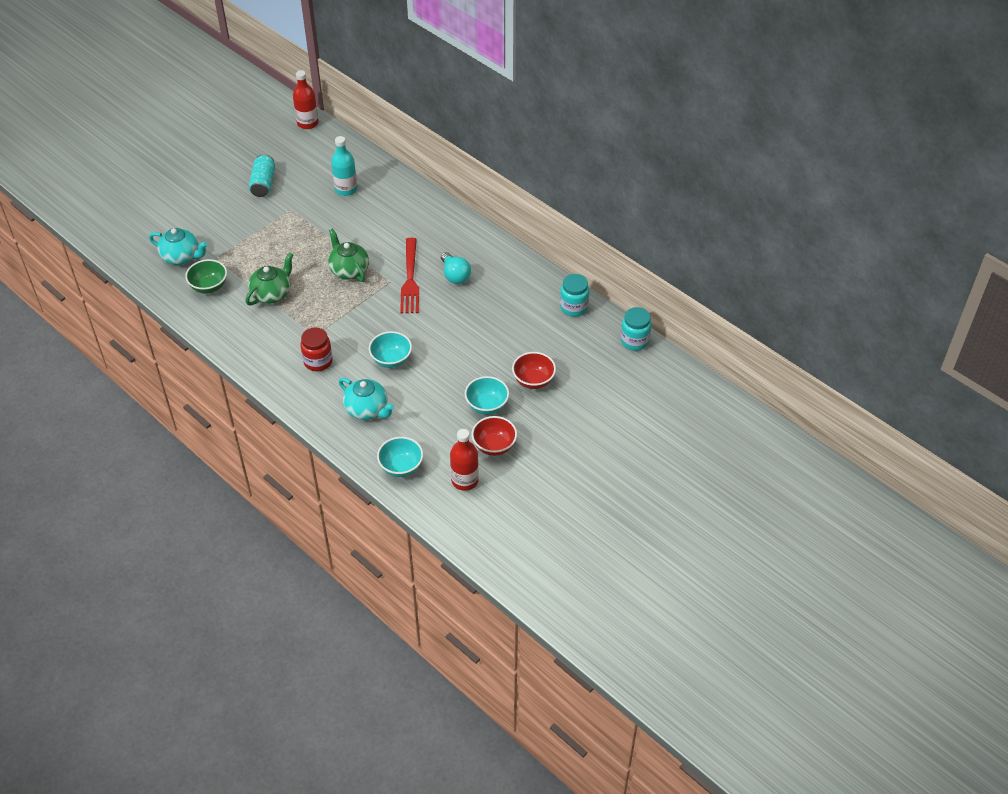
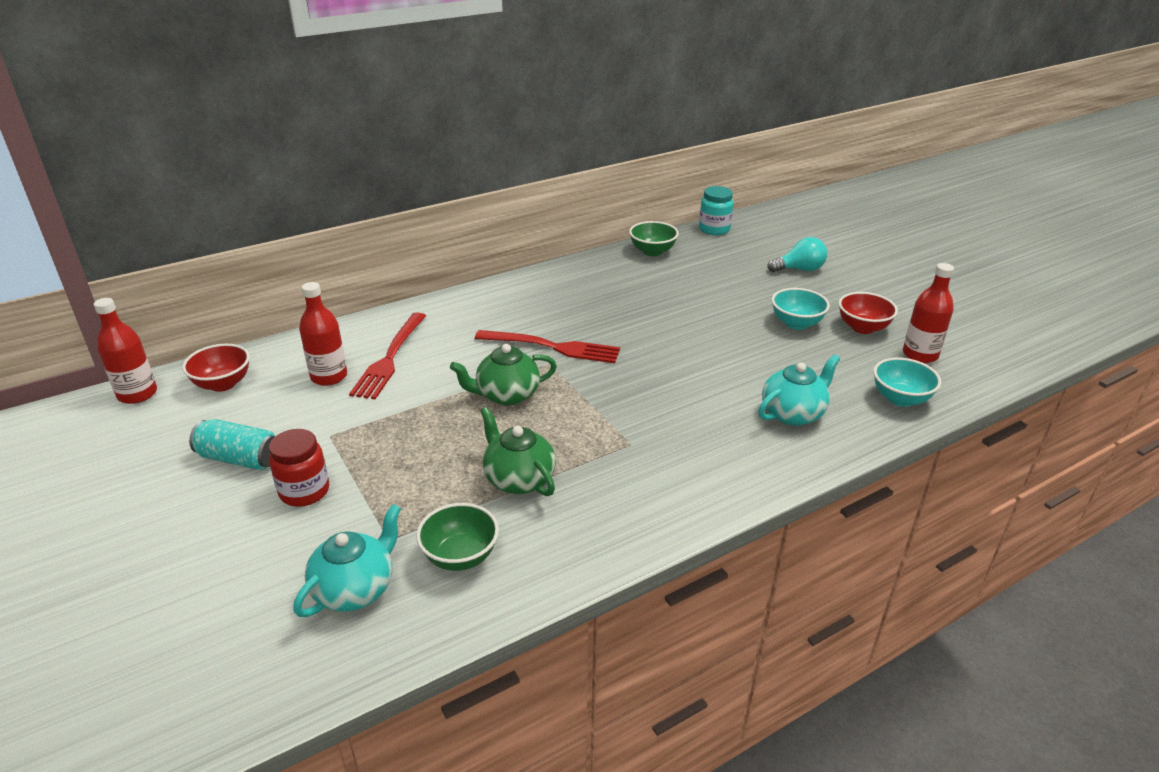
camera: 75 degrees left, 15 degrees down
(318, 361) = (688, 447): red jar -> red jar (304, 491)
(346, 189) = (329, 376): turquoise bottle -> red bottle
(373, 208) = (390, 358): none -> red fork
(391, 360) = (702, 381): turquoise bowl -> none
(455, 275) = (563, 314): turquoise light bulb -> turquoise light bulb (799, 269)
(533, 380) = (760, 290): red bowl -> red bowl (223, 384)
(574, 307) = (652, 251): turquoise jar -> green bowl

